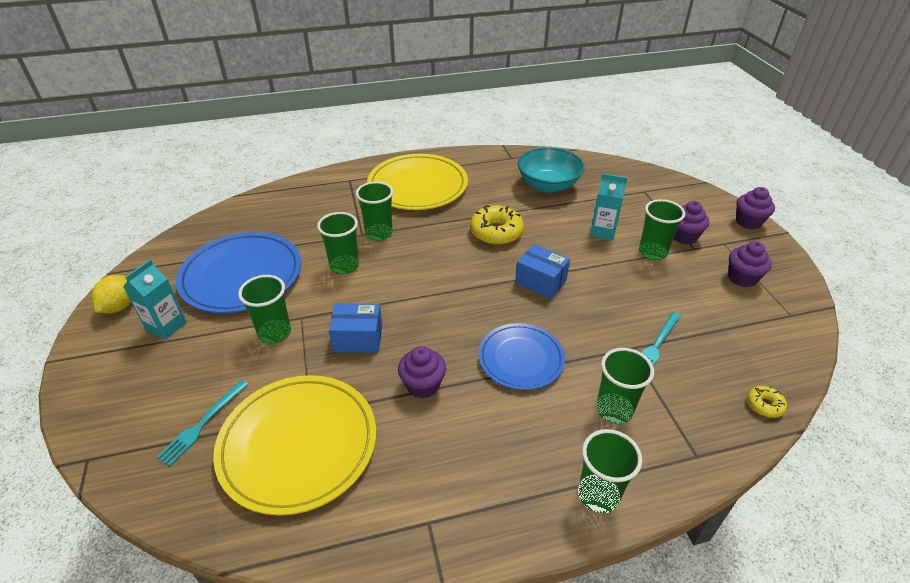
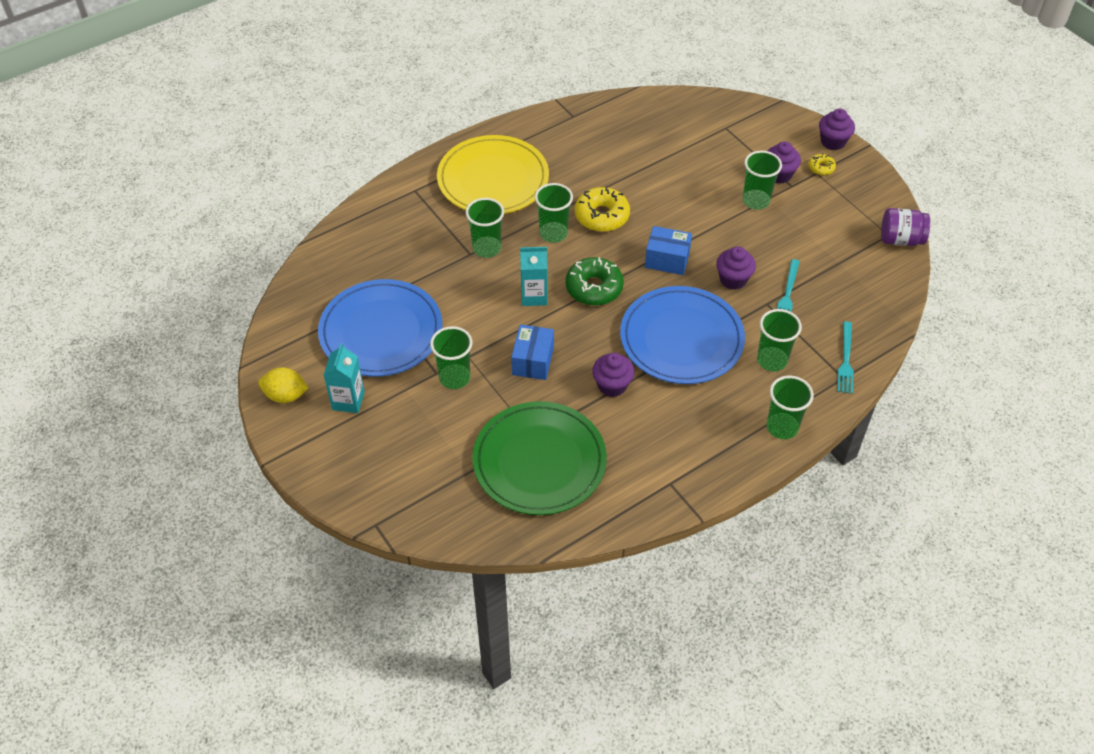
camera: 20 degrees left, 10 degrees up
(119, 306) = (286, 395): yellow lemon -> yellow lemon turned 75 degrees counterclockwise
(202, 424) = (449, 470): turquoise fork -> turquoise fork (845, 360)
(298, 444) = (539, 461): yellow plate -> green plate
(344, 266) = (475, 294): green cup -> green cup (553, 233)
(358, 338) = (533, 361): blue box -> blue box turned 60 degrees counterclockwise
(456, 288) = (594, 288): none -> green donut
(521, 358) = (681, 339): blue plate -> blue plate, size x1.61
(548, 185) = (627, 144): turquoise bowl -> none
(602, 231) = (702, 188): turquoise carton -> turquoise carton (534, 296)
(742, 278) = (841, 208): purple cupcake -> purple cupcake (733, 279)
(764, 405) = (883, 322): yellow donut -> yellow donut (821, 168)
(805, 323) = (900, 239): none -> purple jar

